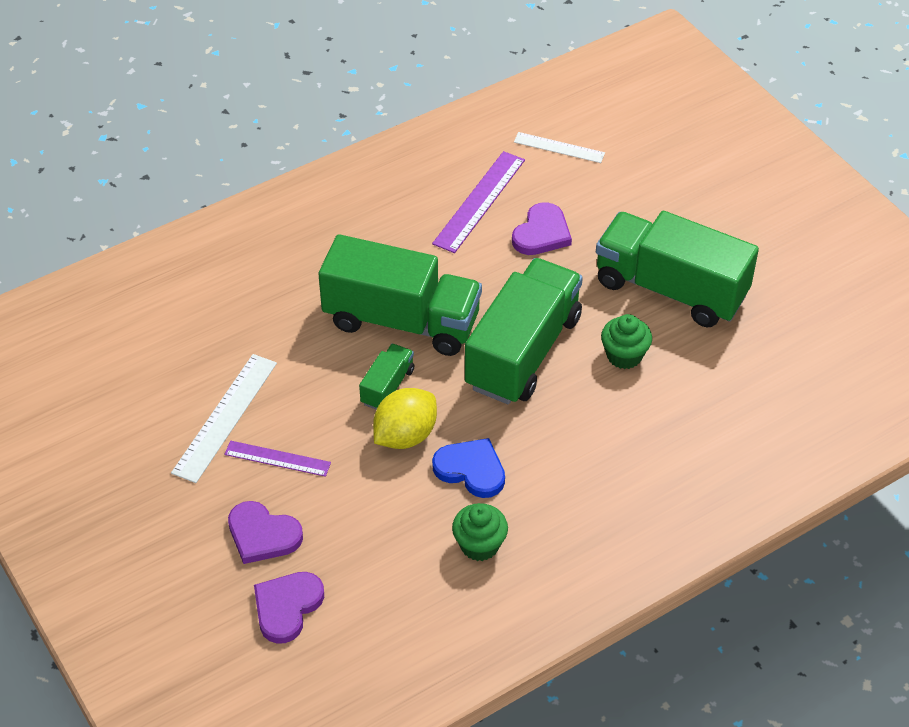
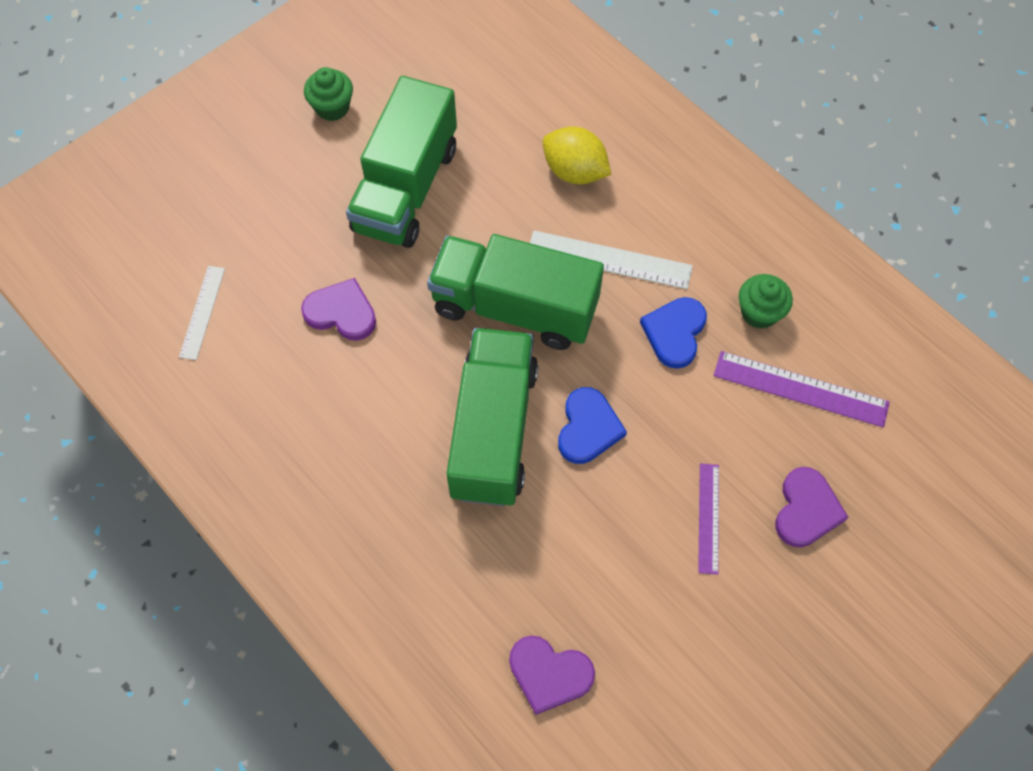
camera: 100 degrees left, 15 degrees up
(225, 417) = (667, 586): white ruler -> white ruler (609, 259)
(287, 607) = (880, 467): purple heart -> purple heart (549, 674)
(387, 387) = (588, 428): green truck -> blue heart
(405, 435) = (648, 399): yellow lemon -> yellow lemon (574, 172)
(479, 201) = (298, 382): purple ruler -> purple ruler (800, 389)
(624, 355) = (502, 219): green cupcake -> green cupcake (332, 107)

